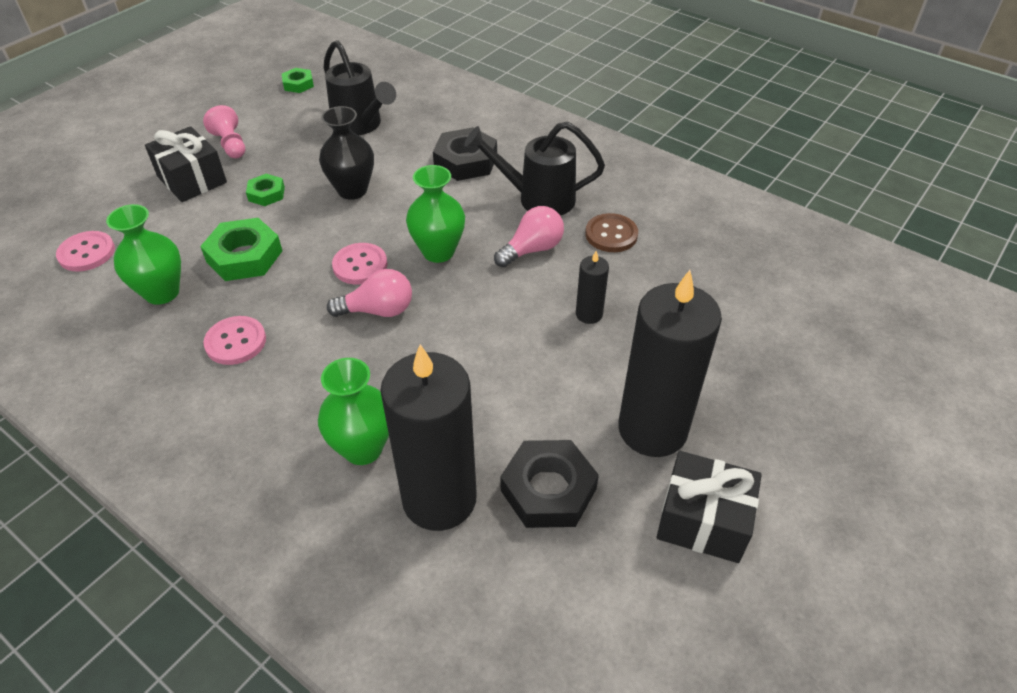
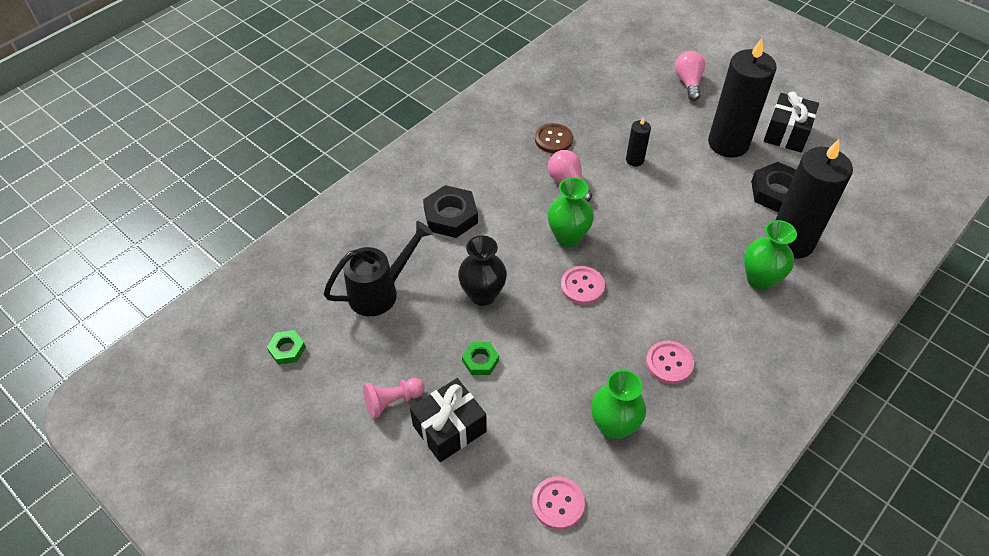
camera: 85 degrees left, 5 degrees up
(244, 256) = (568, 369): green nut -> none
(378, 310) = (633, 274): pink light bulb -> pink light bulb (688, 83)
(538, 199) = (508, 175): black watering can -> none

